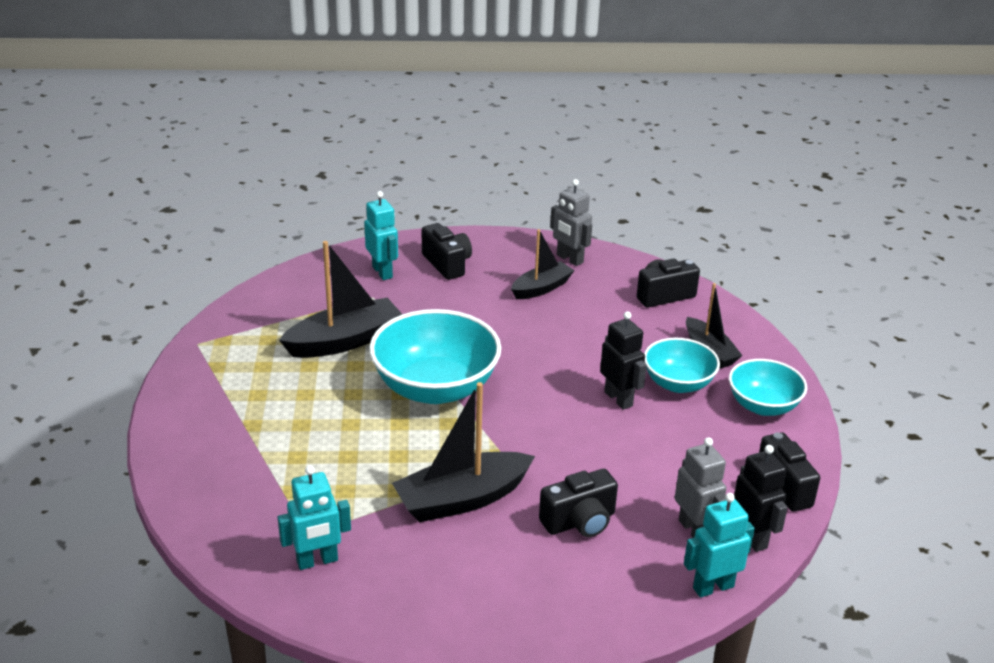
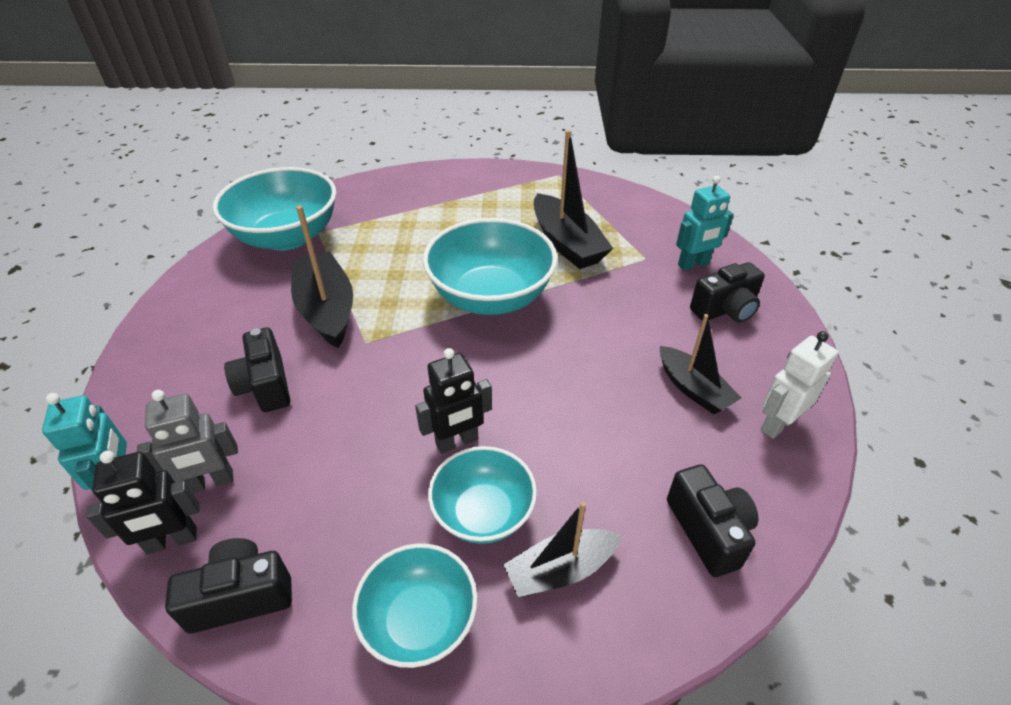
camera: 95 degrees right, 10 degrees up
(317, 561) = (287, 237): turquoise robot -> turquoise bowl
(569, 259) = (777, 424): grey robot -> white robot

